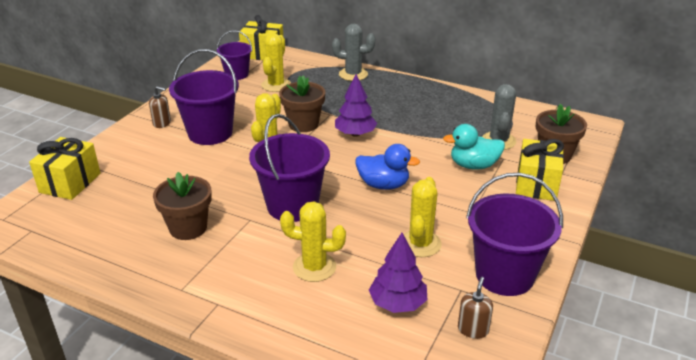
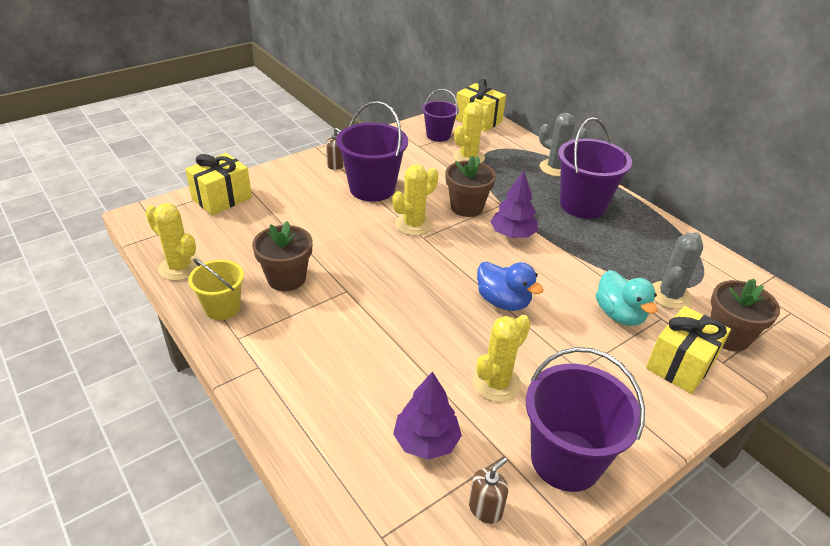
camera: 25 degrees right, 5 degrees up
(146, 271) = (222, 308): none -> yellow bucket
(292, 206) = (396, 291): purple bucket -> purple bucket (582, 205)
(314, 267) = (371, 366): yellow cactus -> yellow cactus (180, 267)
(473, 165) = (619, 314): turquoise duck -> turquoise duck turned 135 degrees counterclockwise

